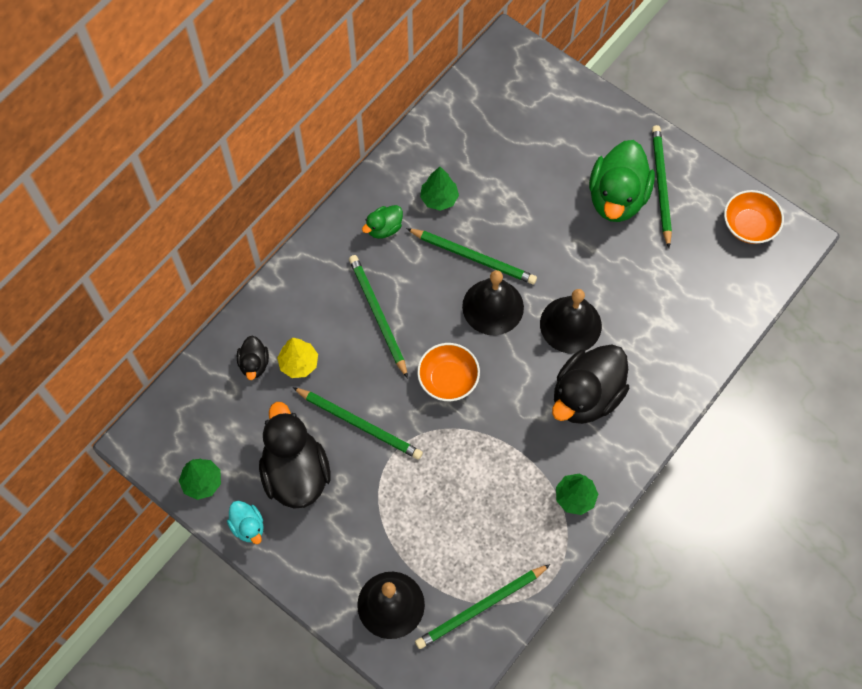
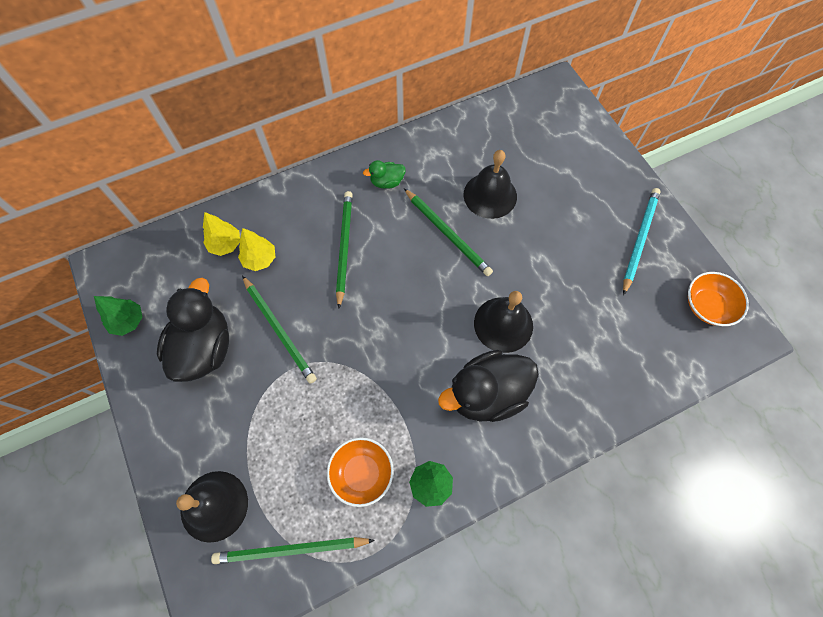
camera: 25 degrees right, 0 degrees up
(248, 526) = (140, 375): turquoise duck -> none
(254, 364) = (225, 244): black duck -> yellow tree
(439, 198) = (443, 177): green tree -> none
(448, 379) = (373, 325): orange bowl -> orange bowl (362, 473)
(493, 307) = (443, 280): black bell -> black bell (490, 195)
(617, 198) = (595, 234): green duck -> none
(661, 186) = (639, 240): green pencil -> turquoise pencil

